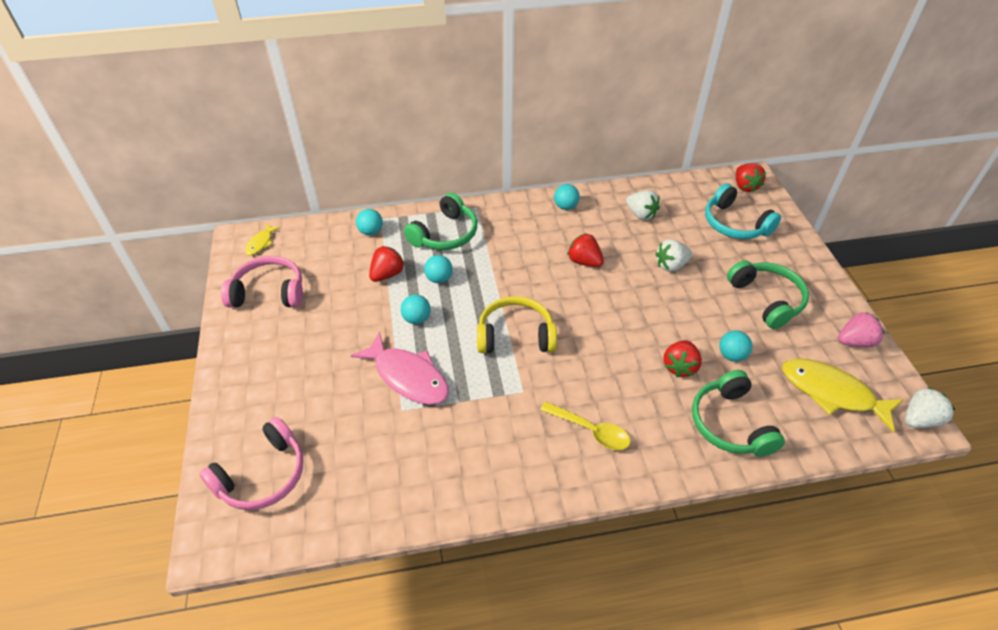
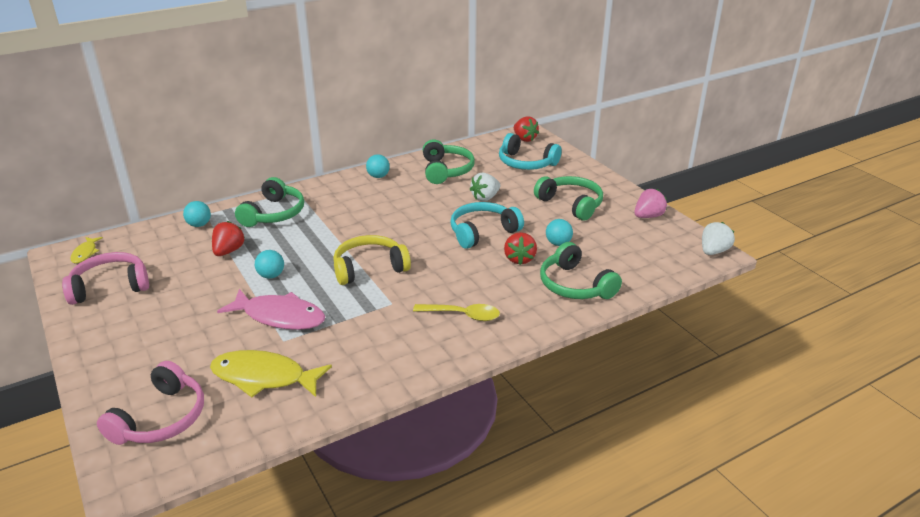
camera: 20 degrees left, 15 degrees down
(439, 279) = (281, 244): turquoise ball -> none
(584, 261) = (410, 209): red strawberry -> none
(641, 214) = (446, 170): white strawberry -> green headphones
(651, 316) = (482, 232): none -> turquoise headphones
(831, 393) = (644, 250): yellow fish -> yellow fish (264, 377)

